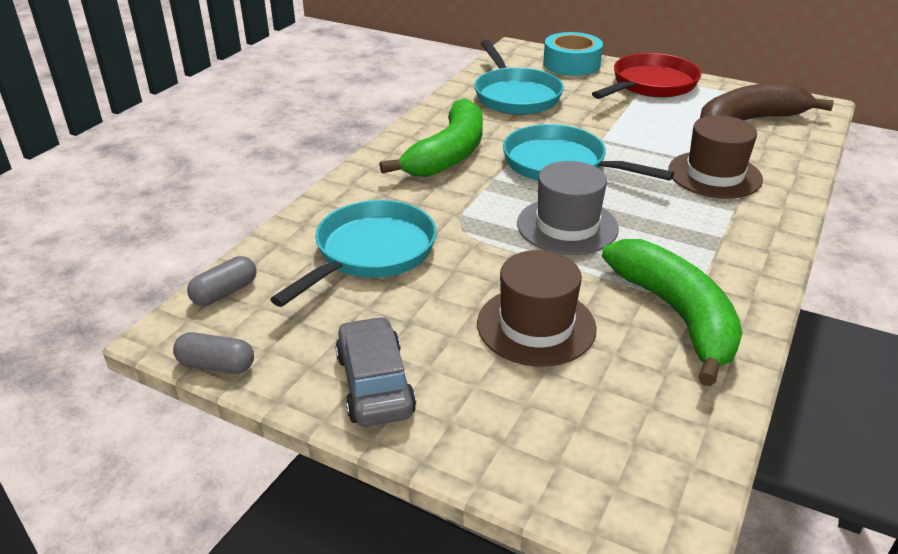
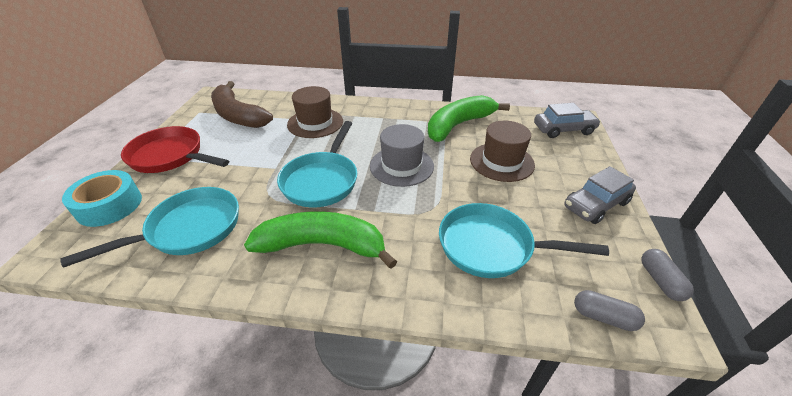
camera: 110 degrees left, 5 degrees up
(620, 471) = (563, 129): none -> grey car

